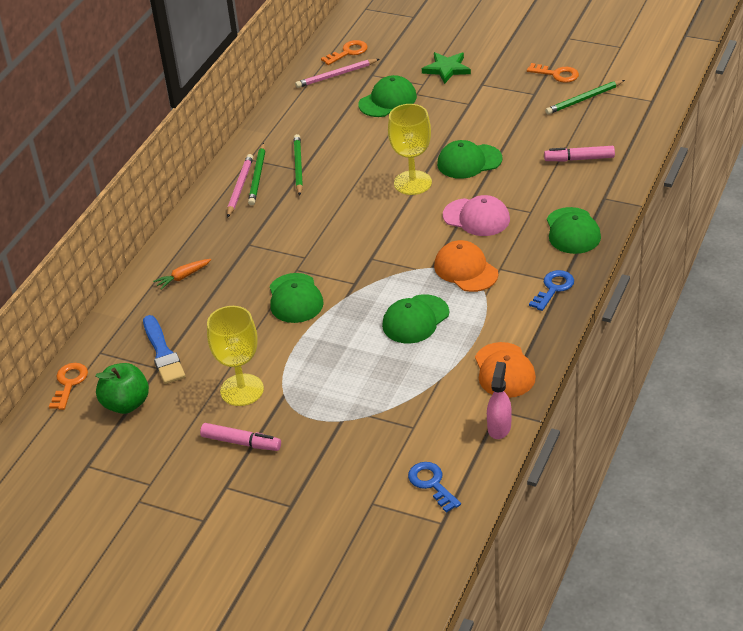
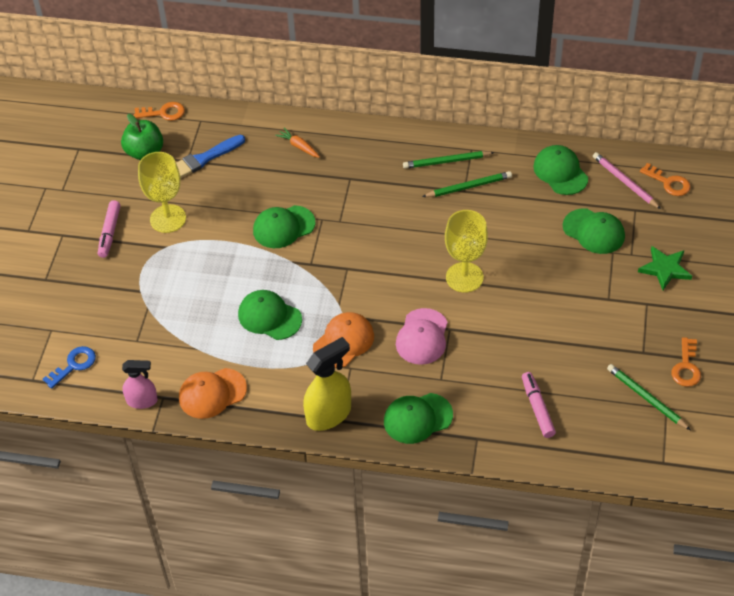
camera: 75 degrees right, 10 degrees up
(240, 187) = (428, 153): pink pencil -> none
(469, 162) = (509, 316): green cap -> green cap (560, 172)
(553, 288) = (329, 414): blue key -> yellow spray bottle

